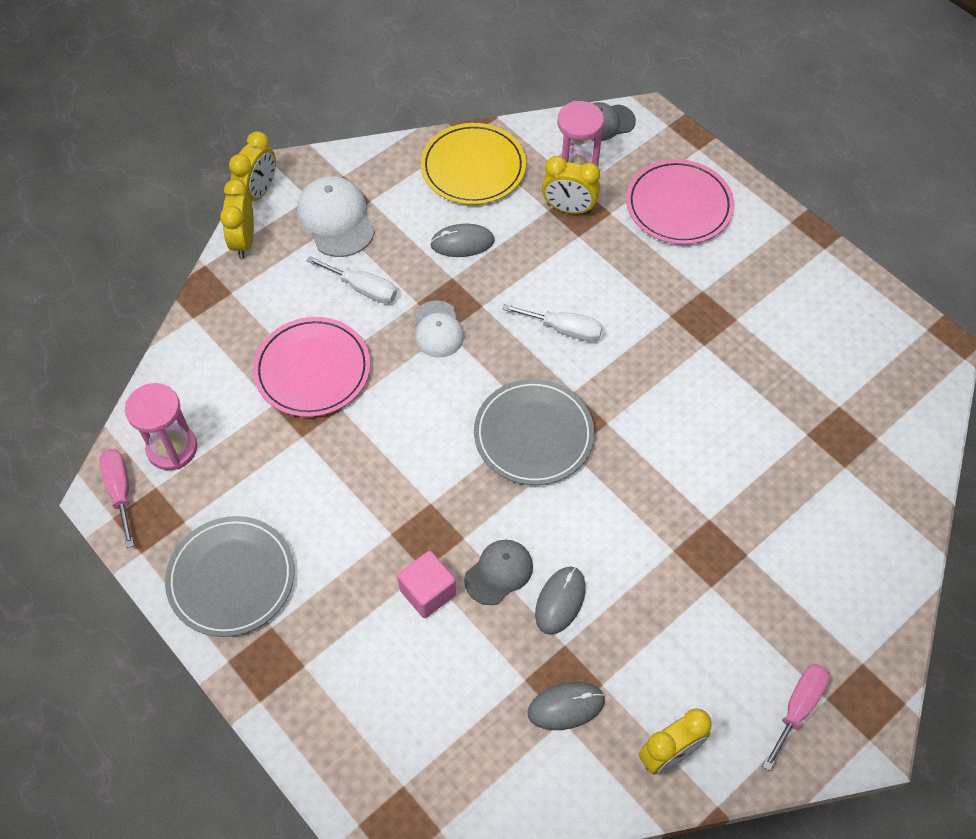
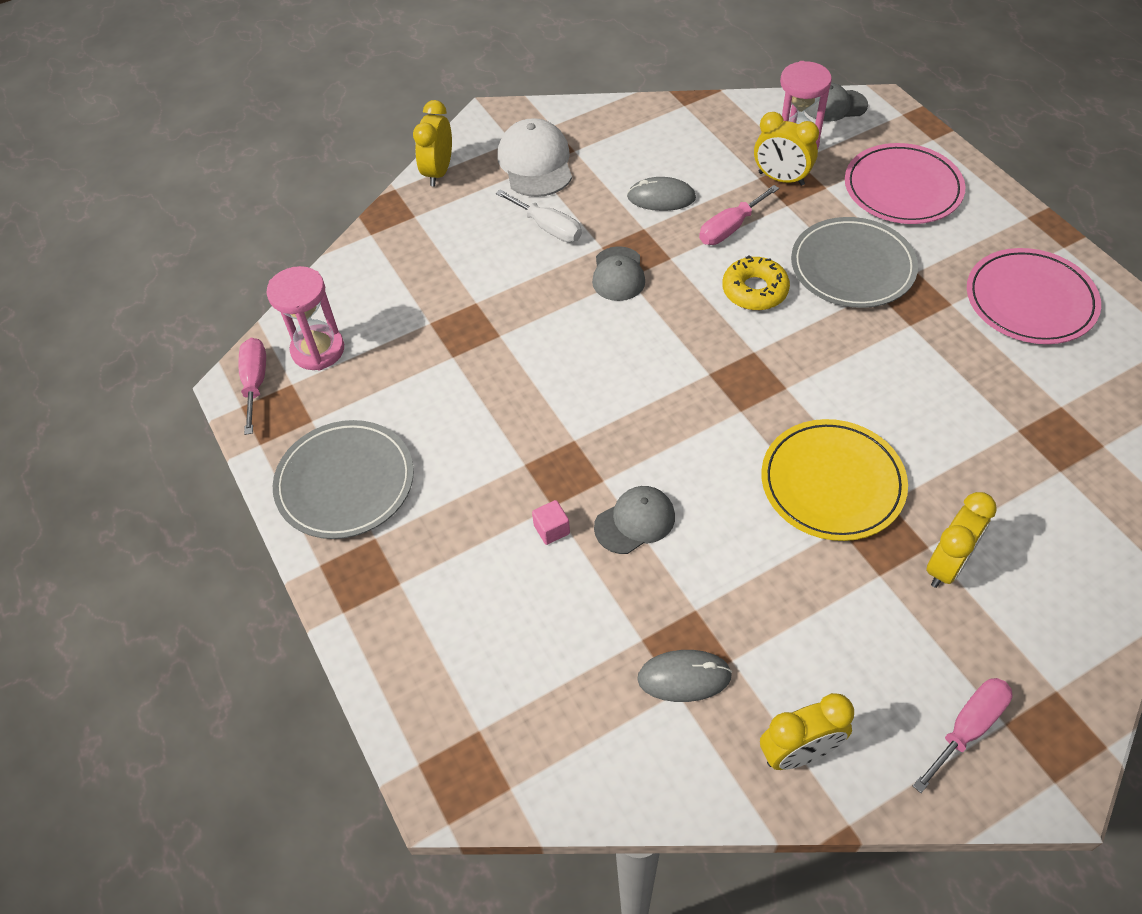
camera: 15 degrees right, 5 degrees down
(258, 192) = (464, 131): yellow clock -> yellow clock (947, 565)
(312, 370) = (479, 296): pink plate -> pink plate (1030, 300)
(428, 592) = (551, 529): pink cube -> pink cube, size x0.59
(438, 329) = (618, 274): white cap -> grey cap
(473, 167) = (687, 132): yellow plate -> yellow plate (832, 483)
(531, 267) = (730, 228): none -> pink screwdriver
(533, 435) = (701, 388): grey plate -> grey plate (852, 267)
(560, 601) = (699, 562): grey mouse -> none
(564, 329) = (754, 290): white screwdriver -> yellow donut

